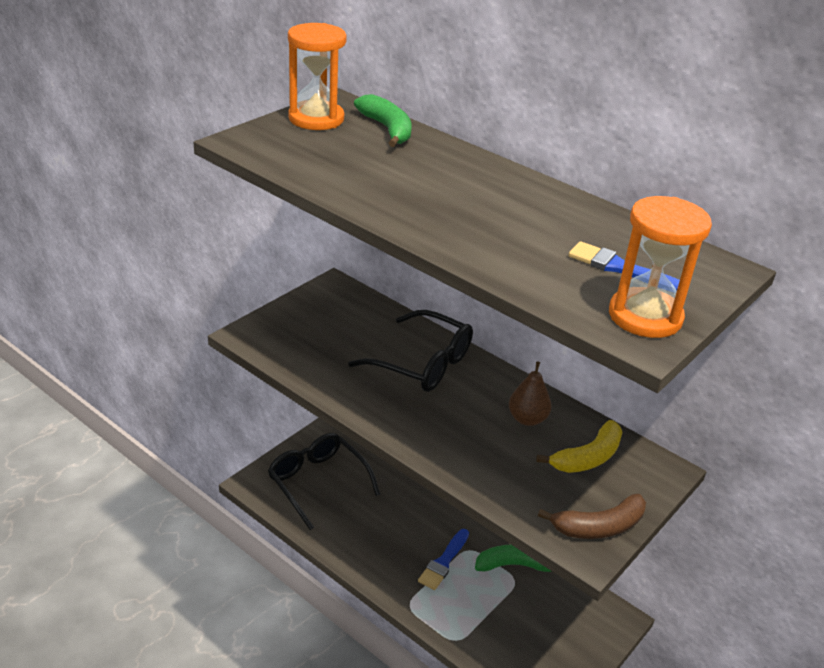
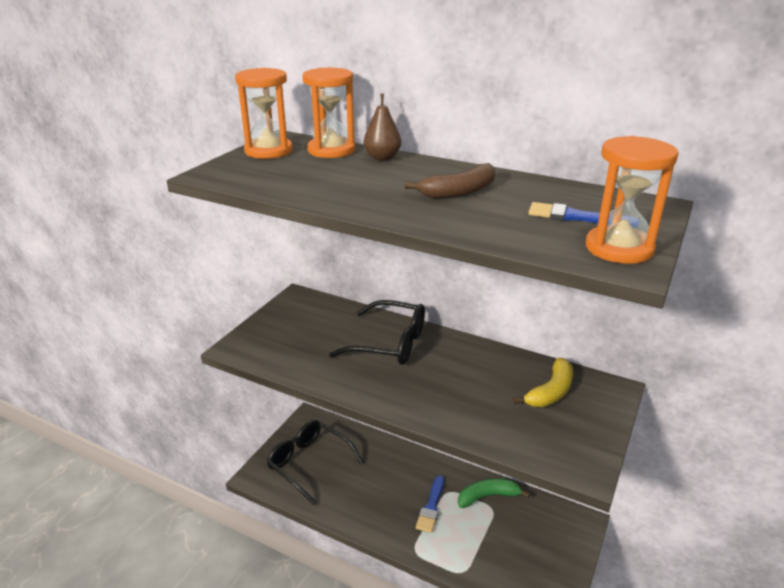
camera: 10 degrees left, 5 degrees down
(387, 129) = (331, 150): green banana -> orange hourglass
(527, 419) = (490, 371): brown pear -> brown pear (382, 158)
(599, 527) = (585, 447): brown banana -> brown banana (459, 192)

